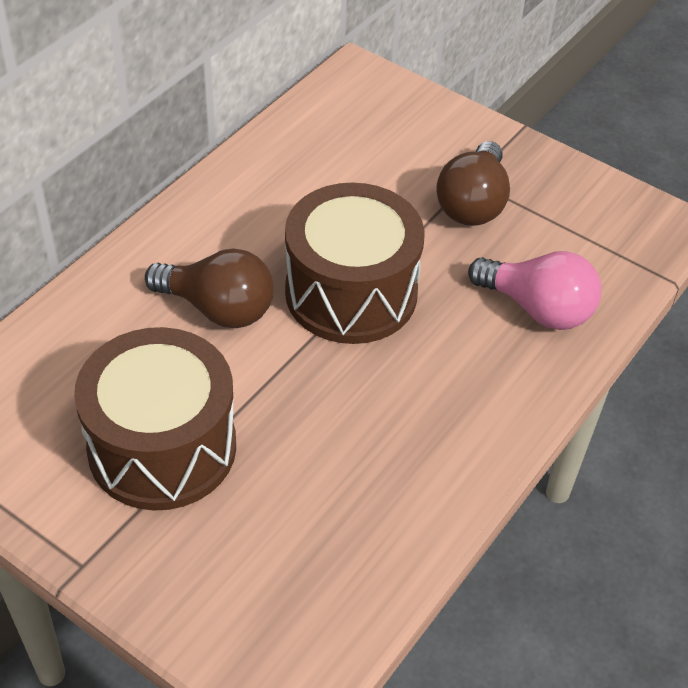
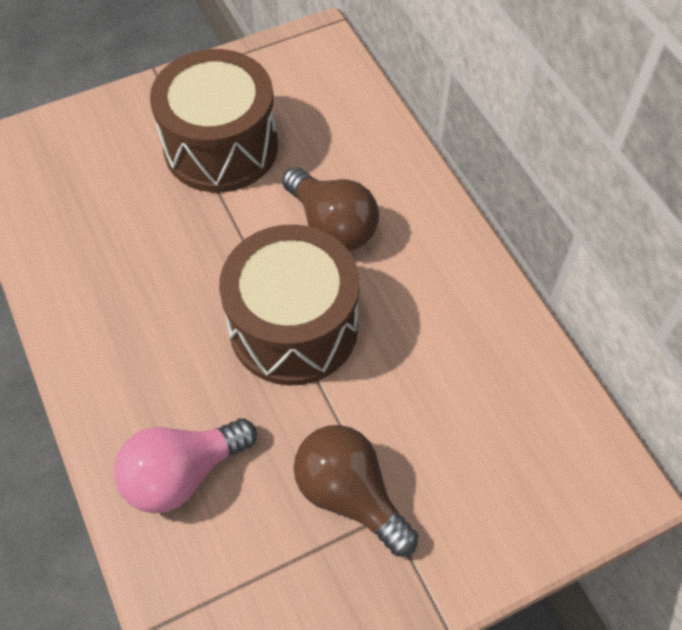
camera: 120 degrees right, 10 degrees up
(218, 308) = (332, 225): brown light bulb -> brown light bulb turned 90 degrees counterclockwise

